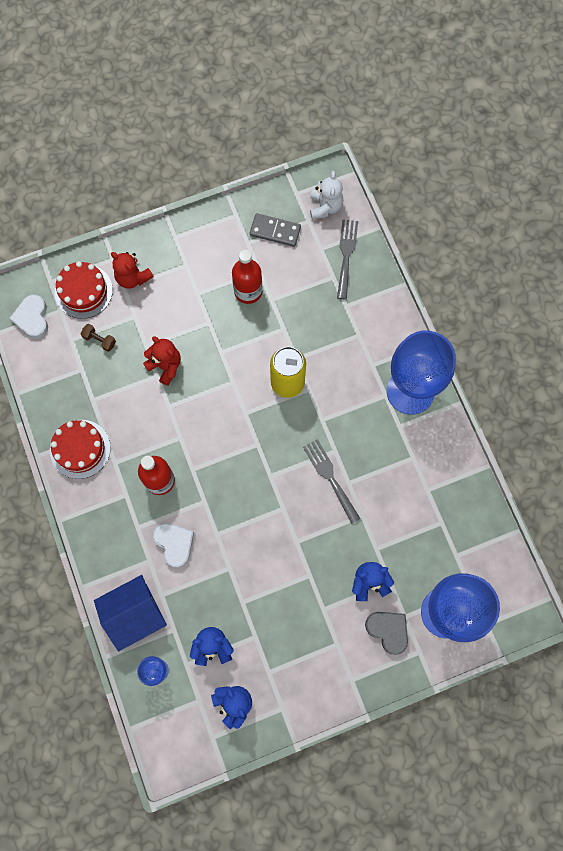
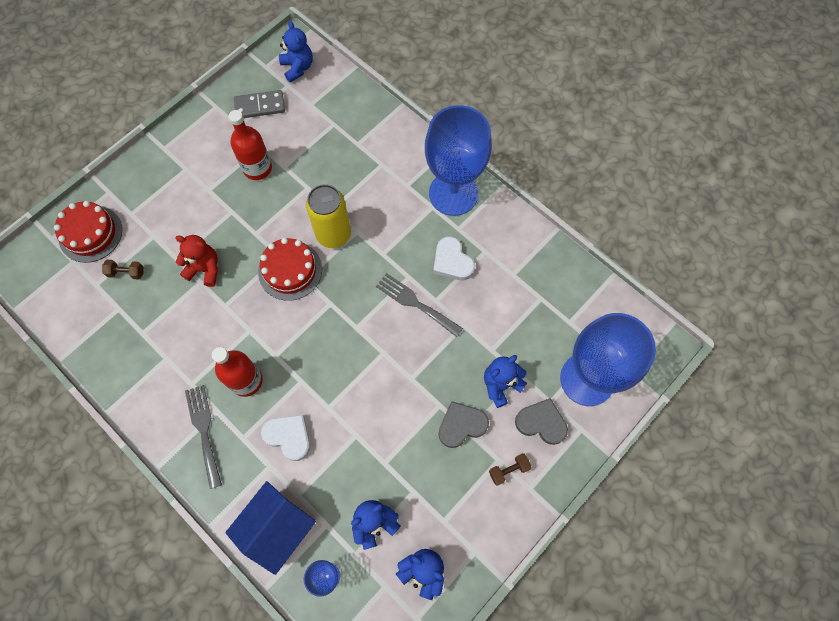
camera: 25 degrees left, 5 degrees down
(32, 318) = (46, 280): white heart -> white heart (452, 261)
(80, 449) = (149, 386): red cake -> red cake (290, 270)
(133, 277) = (137, 201): red teddy bear -> none
(320, 601) = (461, 425): none -> grey heart
(325, 207) = (297, 68): white teddy bear -> blue teddy bear
(341, 656) = (508, 470): none -> brown dumbbell
(346, 255) = (336, 100): grey fork -> grey fork (204, 430)

